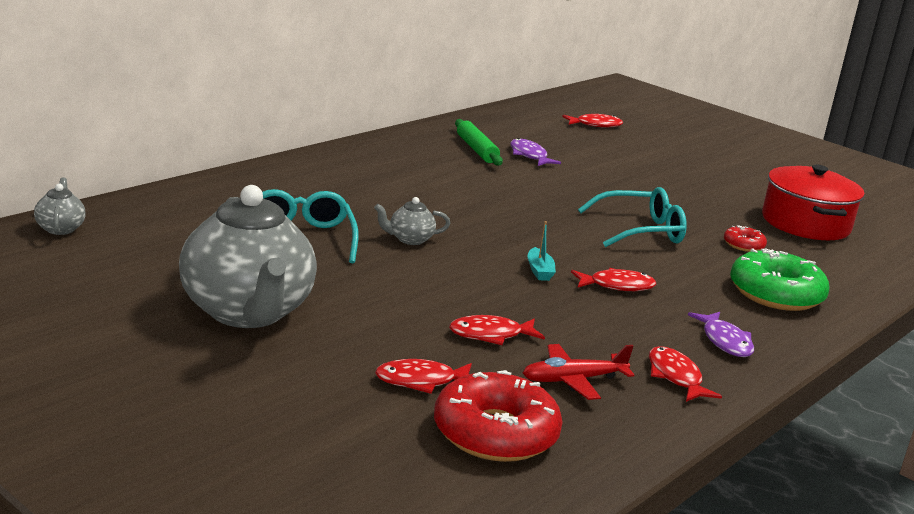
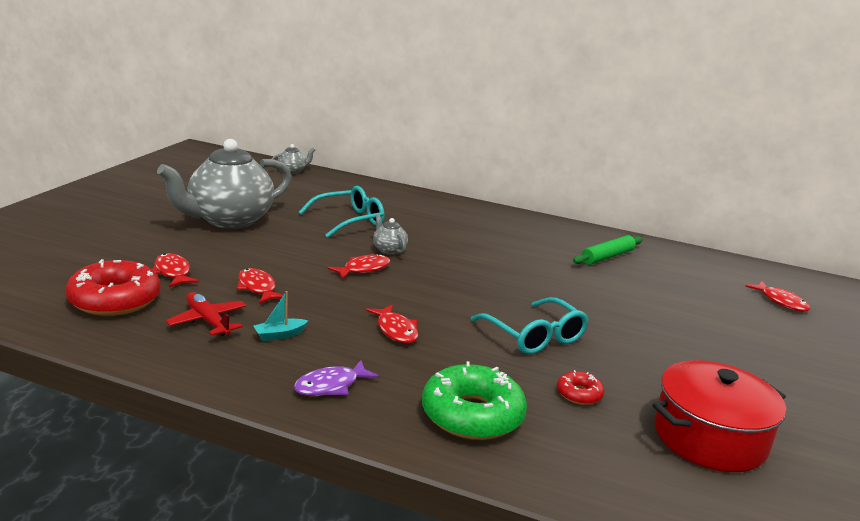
camera: 70 degrees right, 0 degrees up
(529, 156) = (634, 277): purple fish -> none
(539, 271) = (388, 297): turquoise boat -> turquoise boat (280, 335)
(675, 377) = (242, 363): red fish -> red fish (363, 269)

